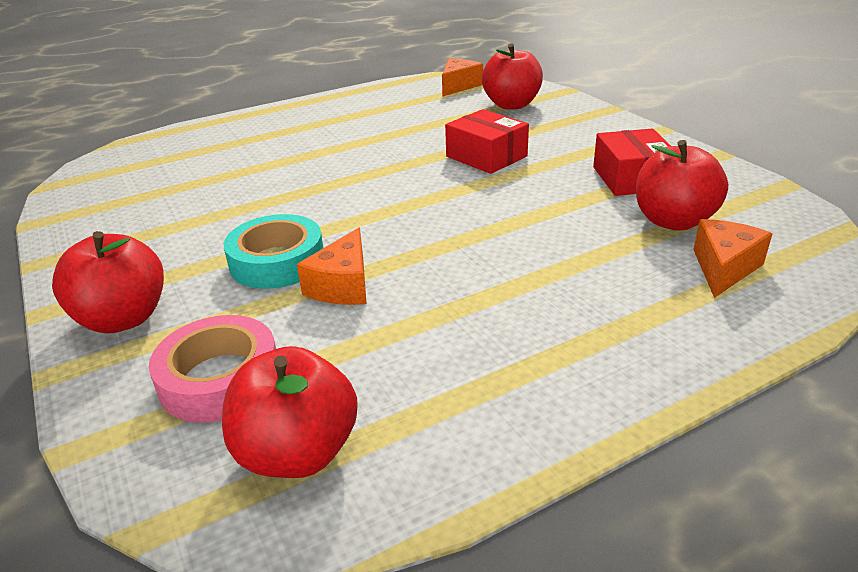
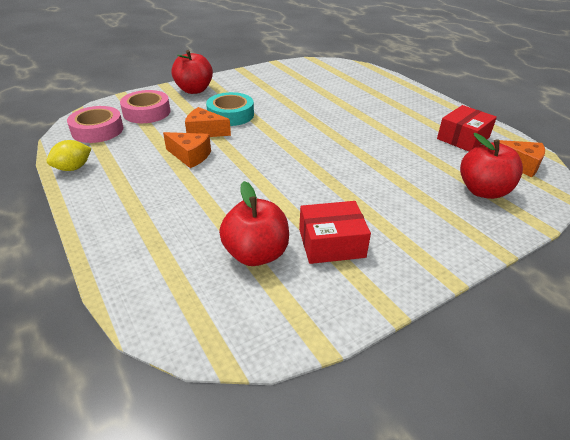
camera: 85 degrees right, 5 degrees up
(297, 452) = (97, 130): red apple -> pink tape
(486, 156) = (365, 175): red box -> red box (463, 138)
(488, 451) = (73, 168): none -> yellow lemon
(723, 268) = (185, 267): orange cheese -> orange cheese (190, 156)

